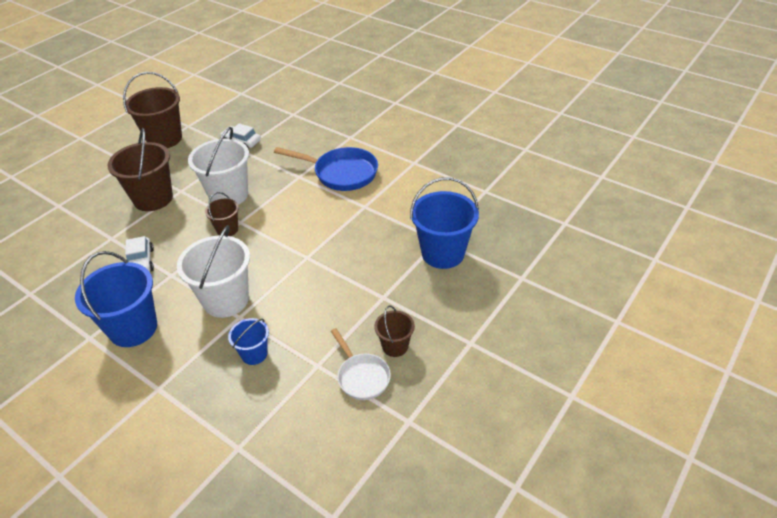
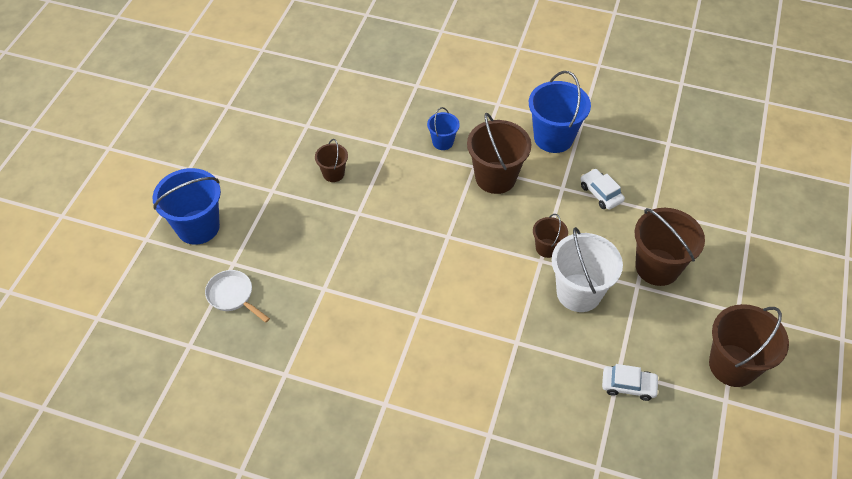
camera: 160 degrees right, 10 degrees up
(226, 300) = (495, 177): white bucket -> brown bucket
(341, 173) = (468, 360): blue pan -> none
(362, 376) = (351, 146): white pan -> white pan (233, 296)
(443, 253) = (315, 273): blue bucket -> blue bucket (198, 227)

